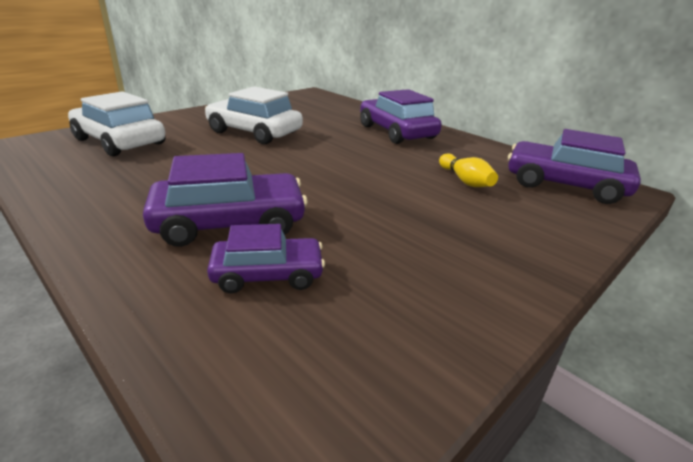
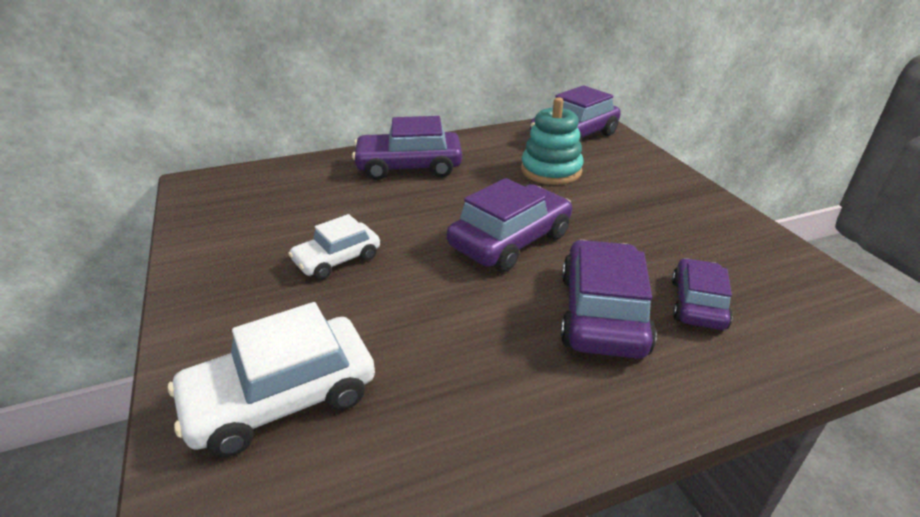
camera: 65 degrees left, 5 degrees up
(254, 132) = (337, 259): white car -> white car, size x0.62
(318, 176) = (510, 240): none -> purple car
(465, 181) = (551, 170): yellow bowling pin -> turquoise stacking toy

